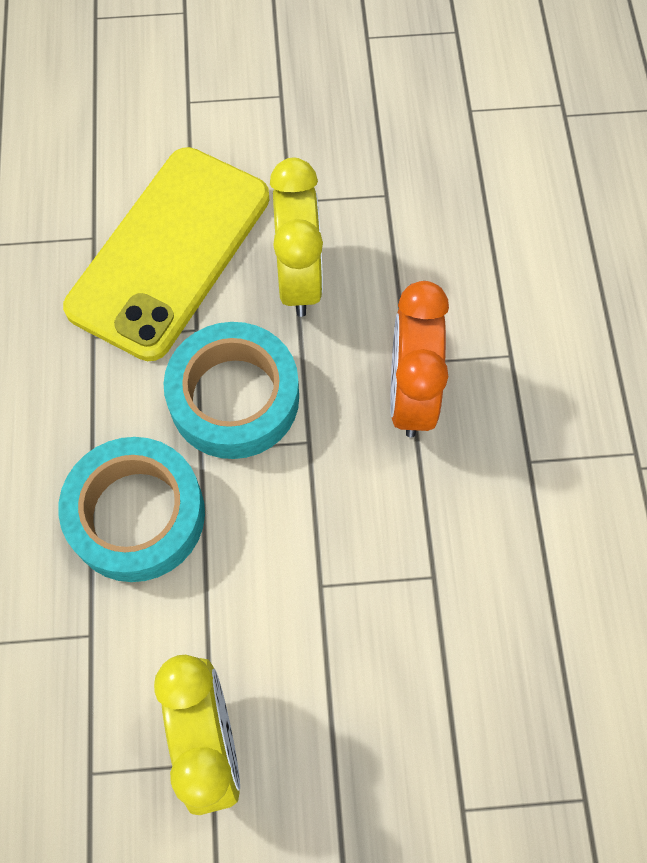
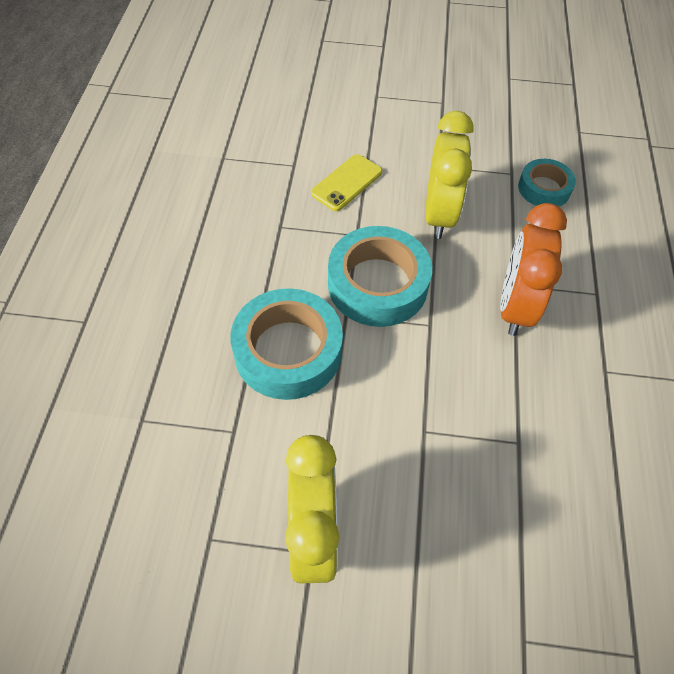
camera: 10 degrees right, 10 degrees down
(169, 252) = (346, 183): yellow phone -> yellow phone, size x0.44
(431, 211) = (544, 188): none -> turquoise tape

